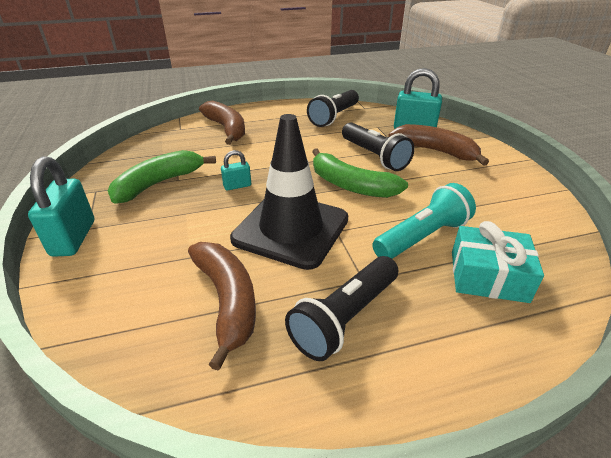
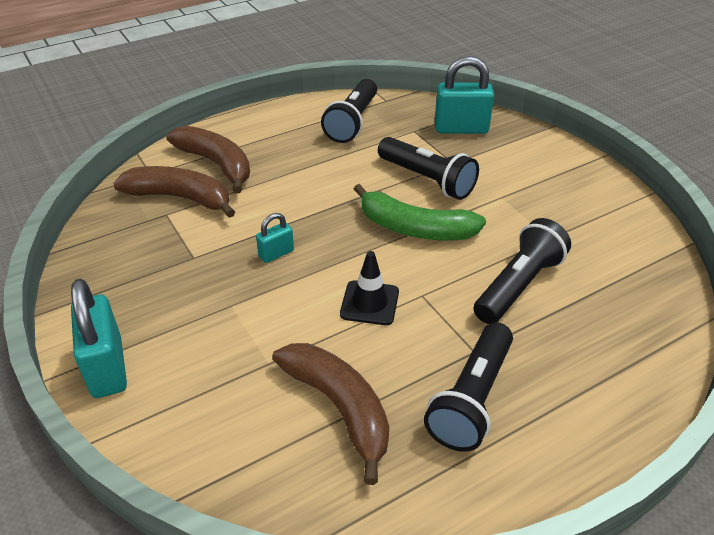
camera: 15 degrees left, 5 degrees up
(159, 183) = (171, 268): green banana -> none
(291, 229) = (369, 303): black traffic cone -> black traffic cone, size x0.47
(422, 237) = (518, 285): turquoise flashlight -> black flashlight
(435, 151) = (497, 160): brown banana -> brown banana (180, 198)
(488, 276) = (598, 320): turquoise gift -> none

